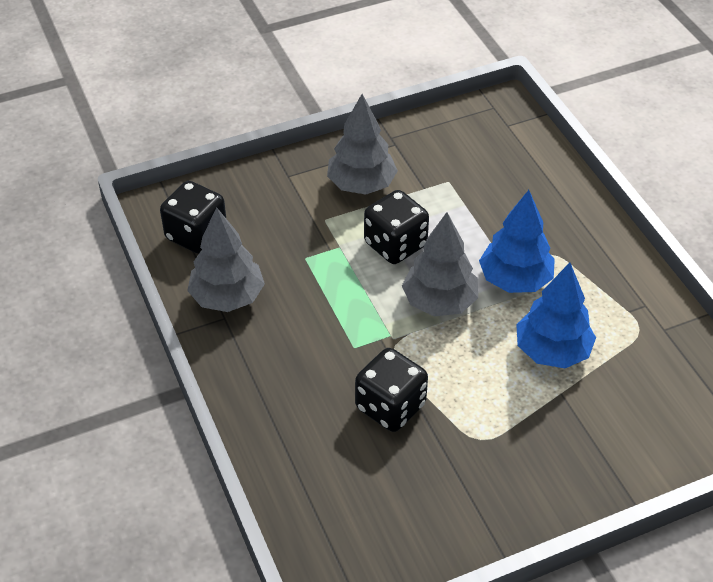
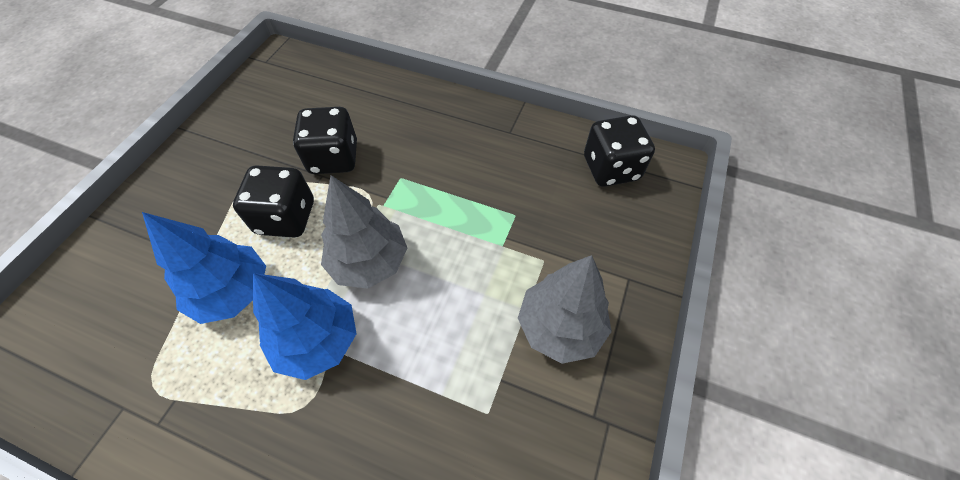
camera: 135 degrees right, 10 degrees up
(227, 297) = (526, 144): grey tree -> none
(395, 245) = (459, 286): black dice -> black dice (286, 217)

